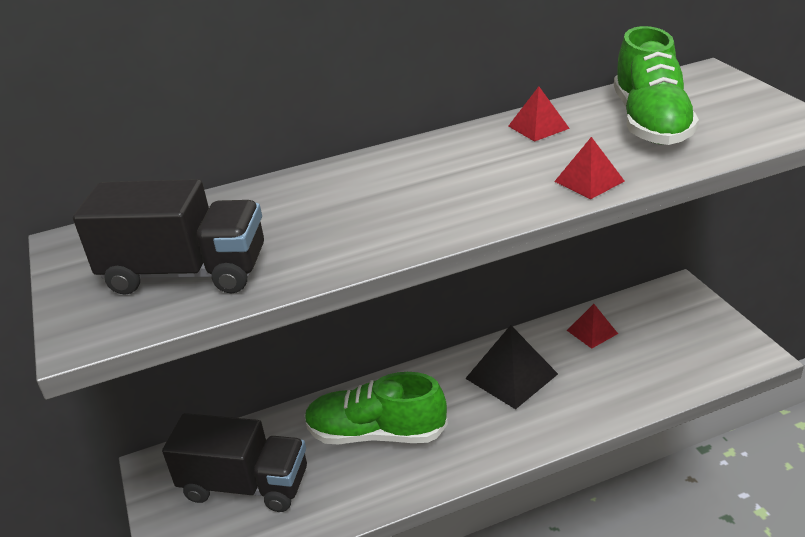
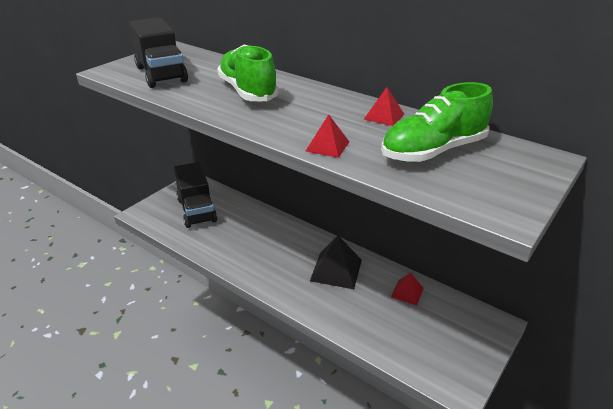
camera: 55 degrees right, 0 degrees up
(376, 433) = (255, 236): green shoe -> green shoe (248, 91)

